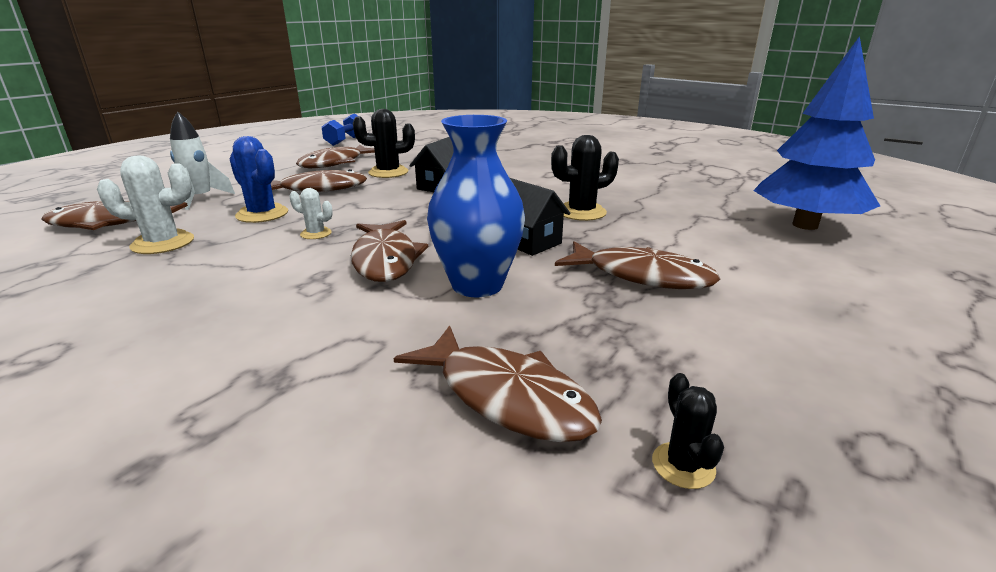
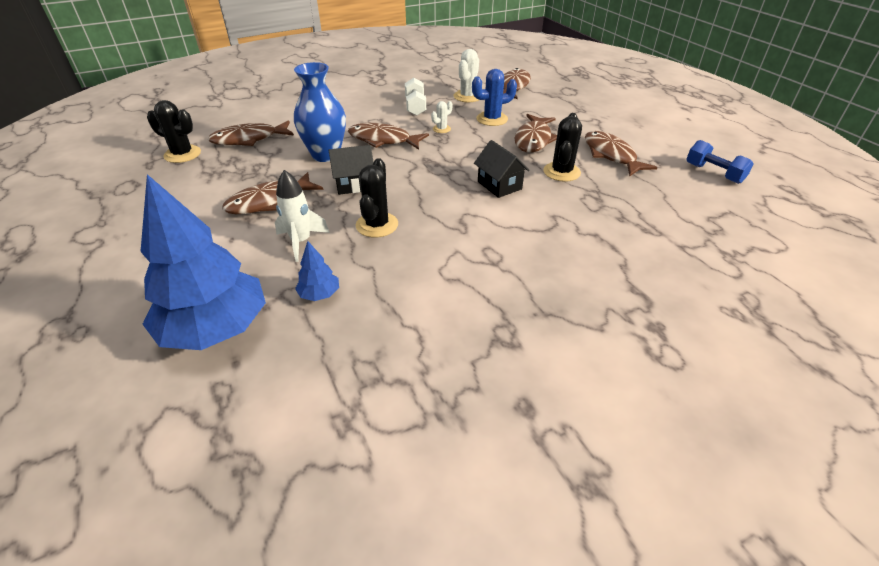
camera: 120 degrees right, 15 degrees up
(201, 199) = (540, 106): white rocket -> white rocket (301, 242)
(224, 271) = (415, 107): none -> white dumbbell
(683, 465) = (182, 154): black cactus -> black cactus, size x1.79
(698, 206) = (319, 294): none -> blue tree

